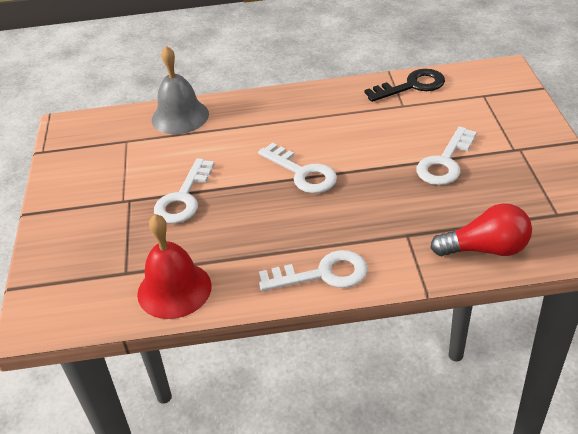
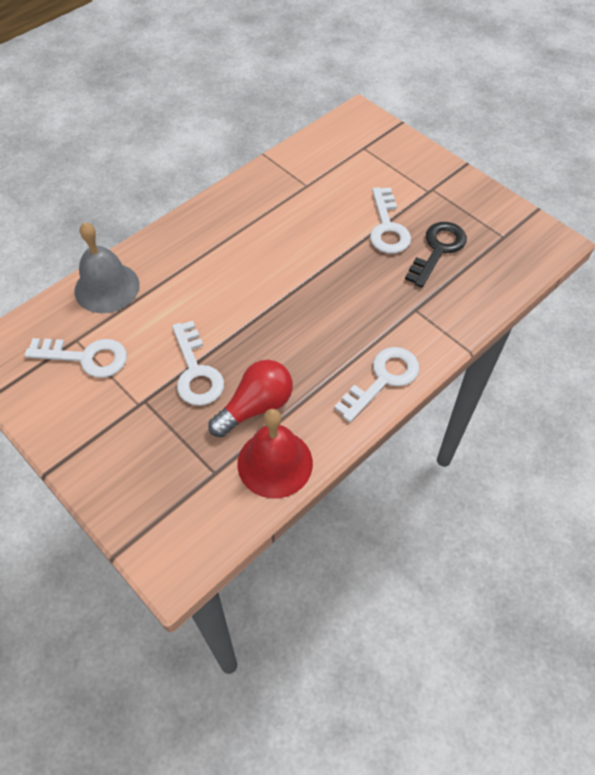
camera: 40 degrees left, 15 degrees up
(302, 173) = (280, 293): white key -> white key (86, 357)
(411, 86) = (297, 162): black key -> black key (438, 250)
(485, 249) = (480, 292): red light bulb -> red light bulb (256, 407)

